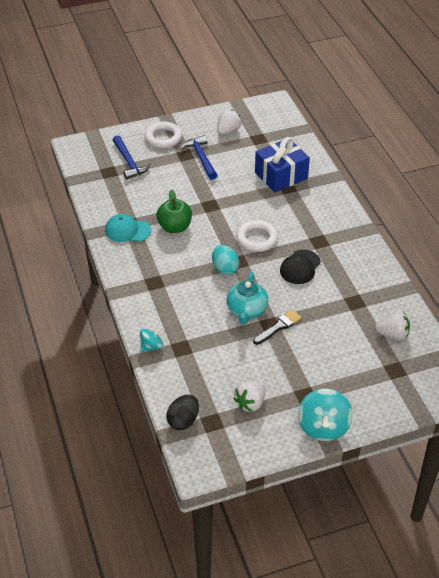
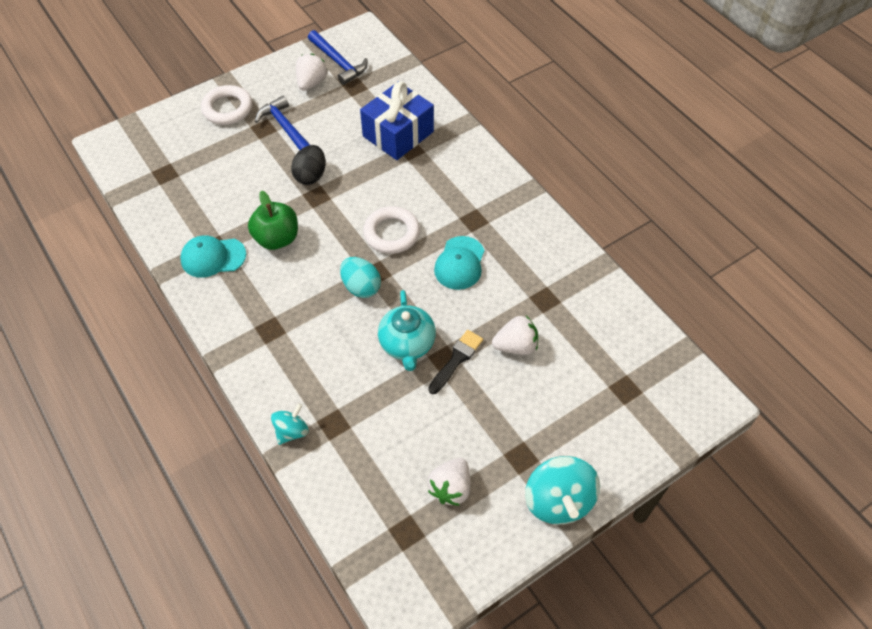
camera: 15 degrees left, 10 degrees up
(129, 162) = (190, 153): blue hammer -> blue hammer (338, 62)
(183, 420) = (366, 540): black egg -> black egg (311, 175)
(300, 267) = (459, 263): black cap -> turquoise cap
(392, 334) = (606, 337): white strawberry -> white strawberry (516, 346)

